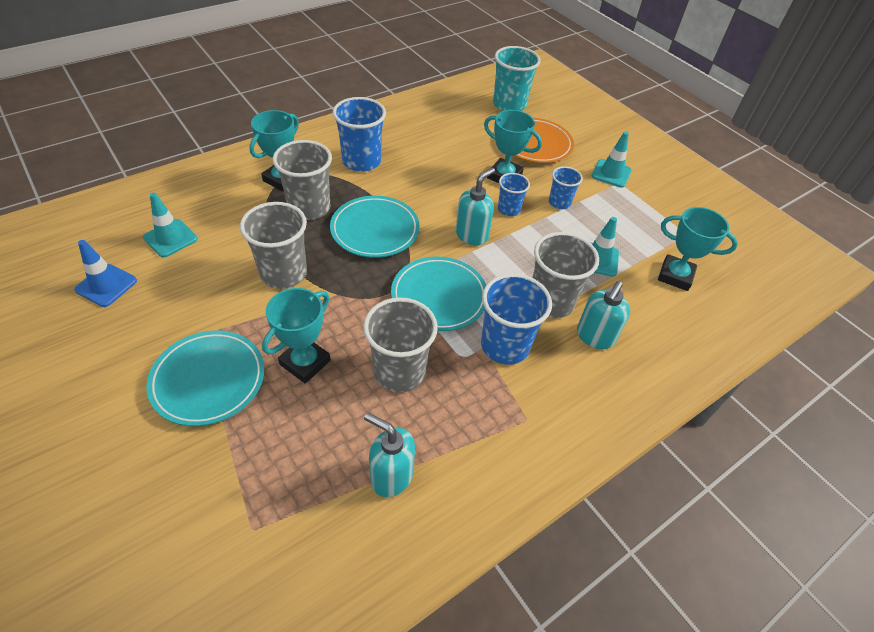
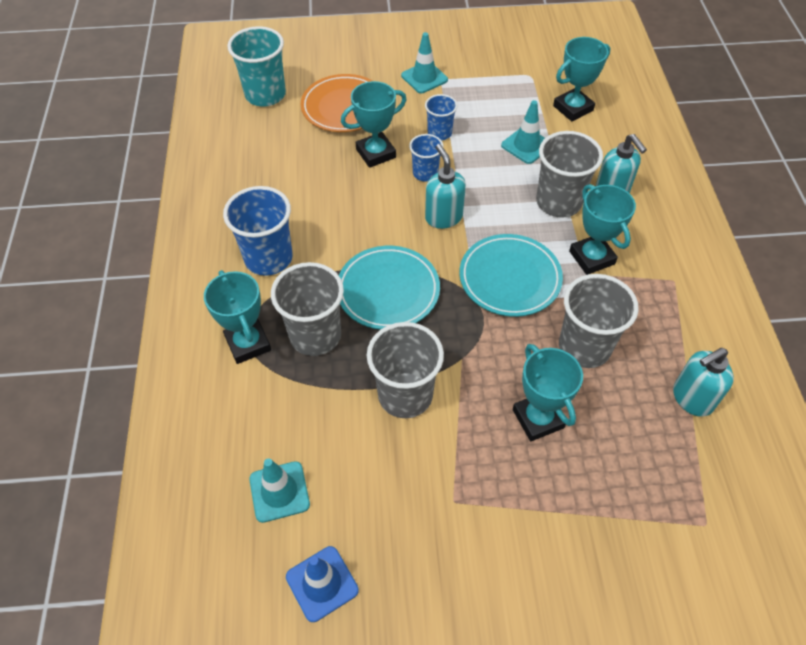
camera: 55 degrees left, 5 degrees up
(208, 380) = (520, 512): turquoise plate -> none
(505, 345) = (591, 257): blue cup -> turquoise trophy

